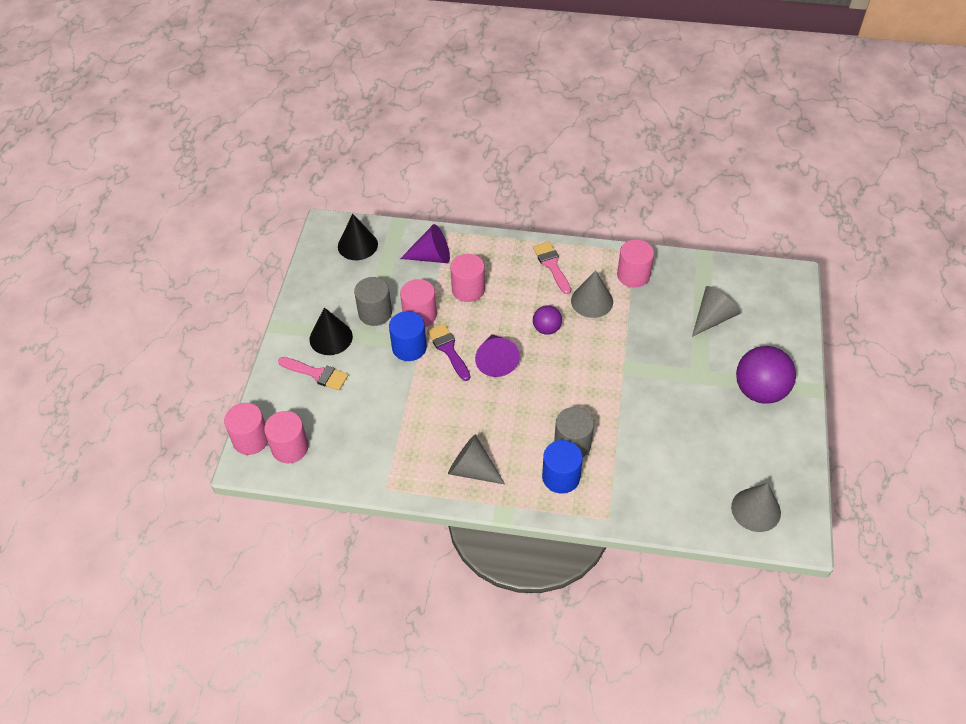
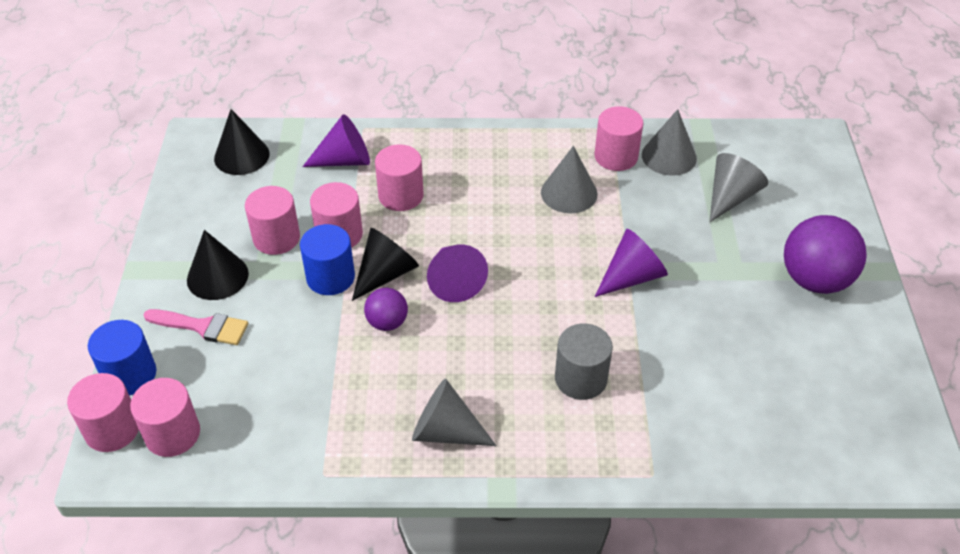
camera: 10 degrees left, 5 degrees down
(375, 313) = (276, 238): grey cylinder -> pink cylinder
(448, 349) = (385, 274): purple brush -> black cone
(546, 329) = (515, 233): purple ball -> purple ball (387, 322)
(552, 265) = (507, 155): pink brush -> none
(561, 477) = (574, 426): blue cylinder -> blue cylinder (130, 375)
(624, 372) = (631, 276): none -> purple cone
(756, 510) = (852, 436): grey cone -> grey cone (669, 156)

